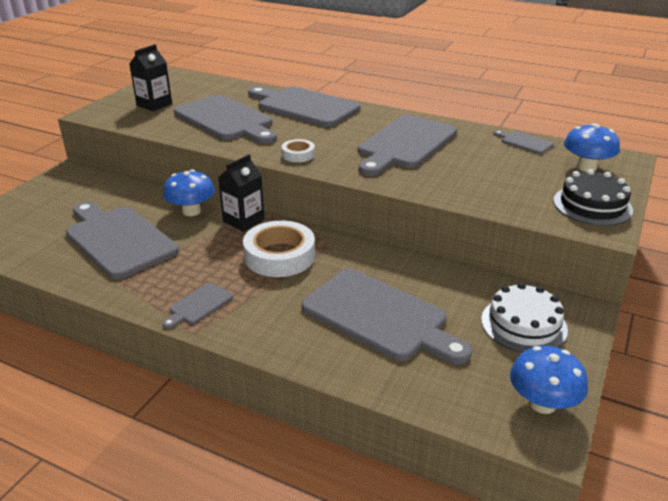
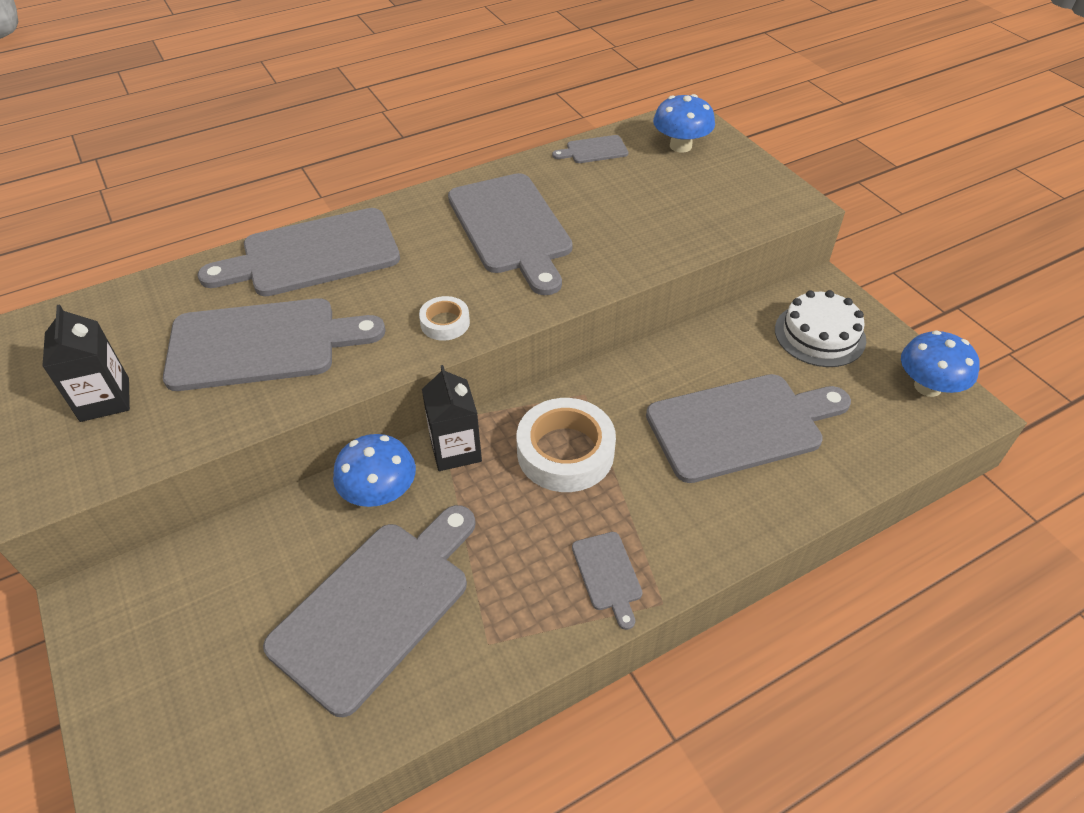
camera: 55 degrees left, 15 degrees up
(118, 239) = (377, 606): grey cutting board -> grey cutting board turned 135 degrees clockwise
(592, 205) = (750, 184): black cake -> none

